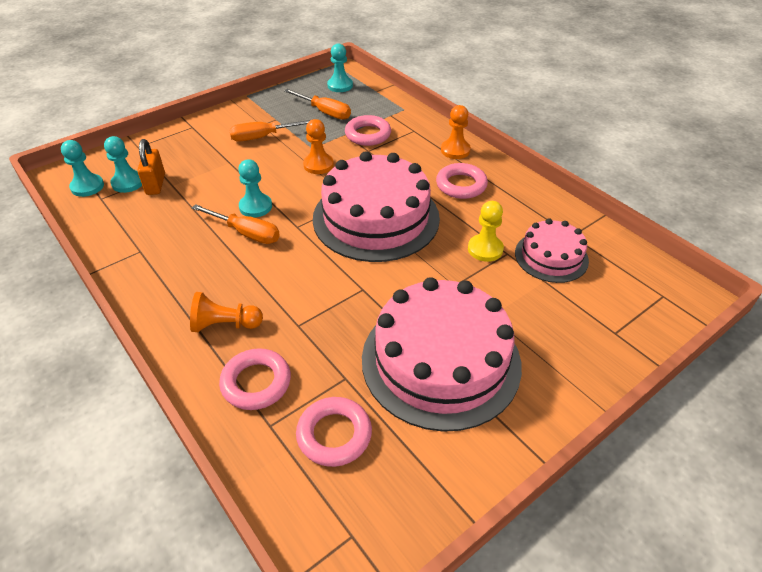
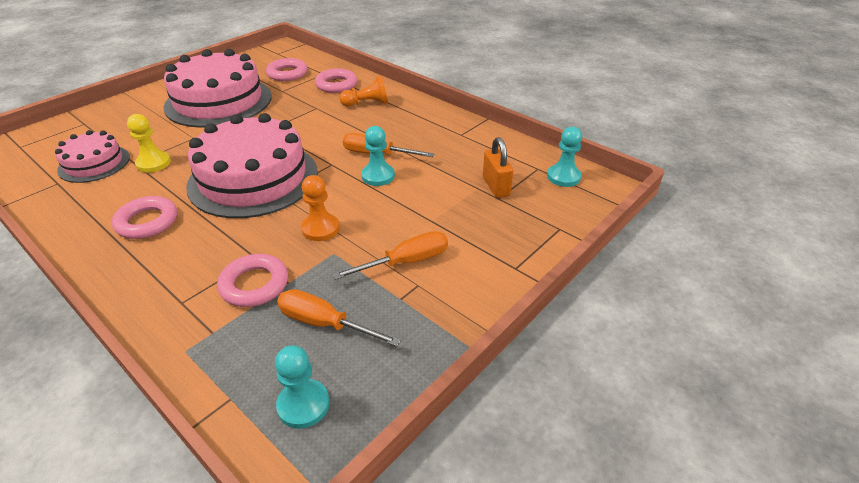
camera: 170 degrees right, 5 degrees down
(128, 183) = (526, 185): turquoise pawn -> none
(455, 150) = (131, 271): orange pawn -> none

